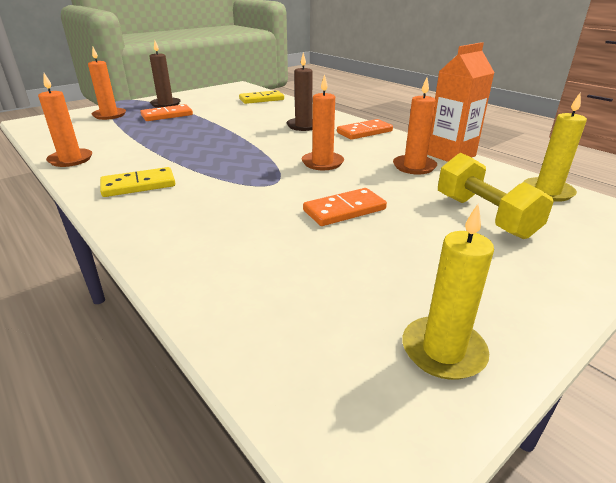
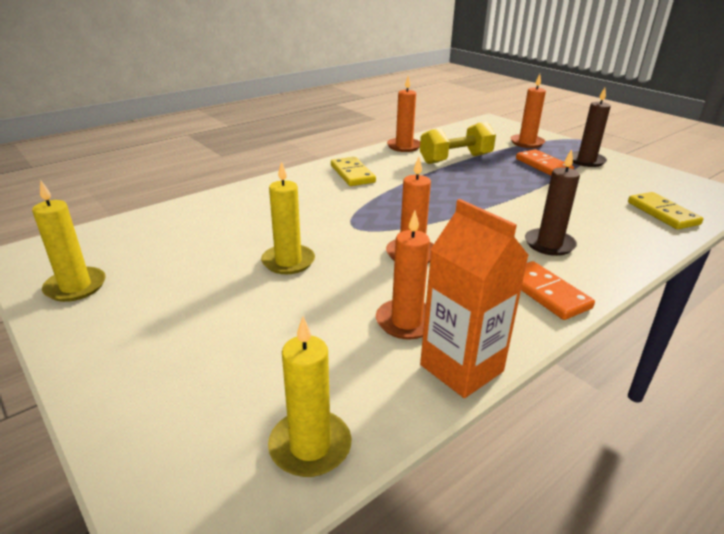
camera: 90 degrees right, 0 degrees up
(344, 210) = (288, 261): orange domino -> yellow candle
(484, 216) = (250, 353): yellow dumbbell -> yellow dumbbell (455, 159)

